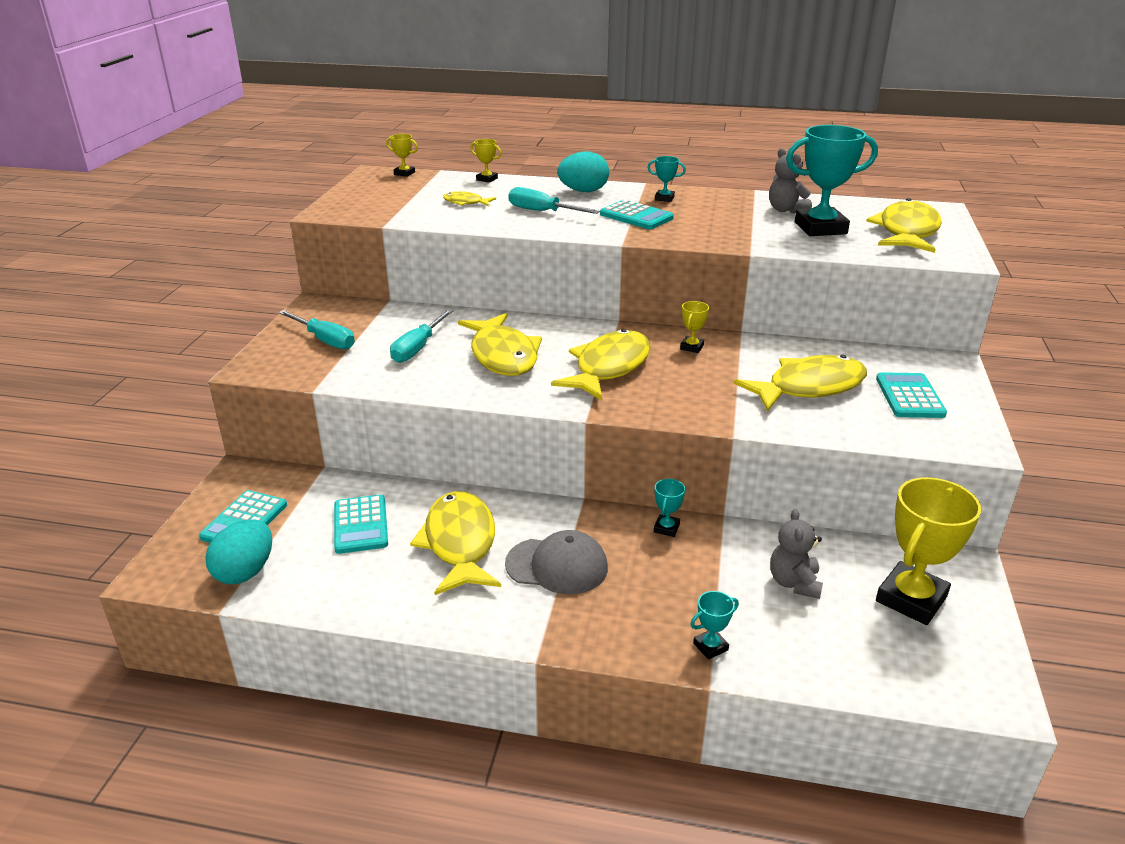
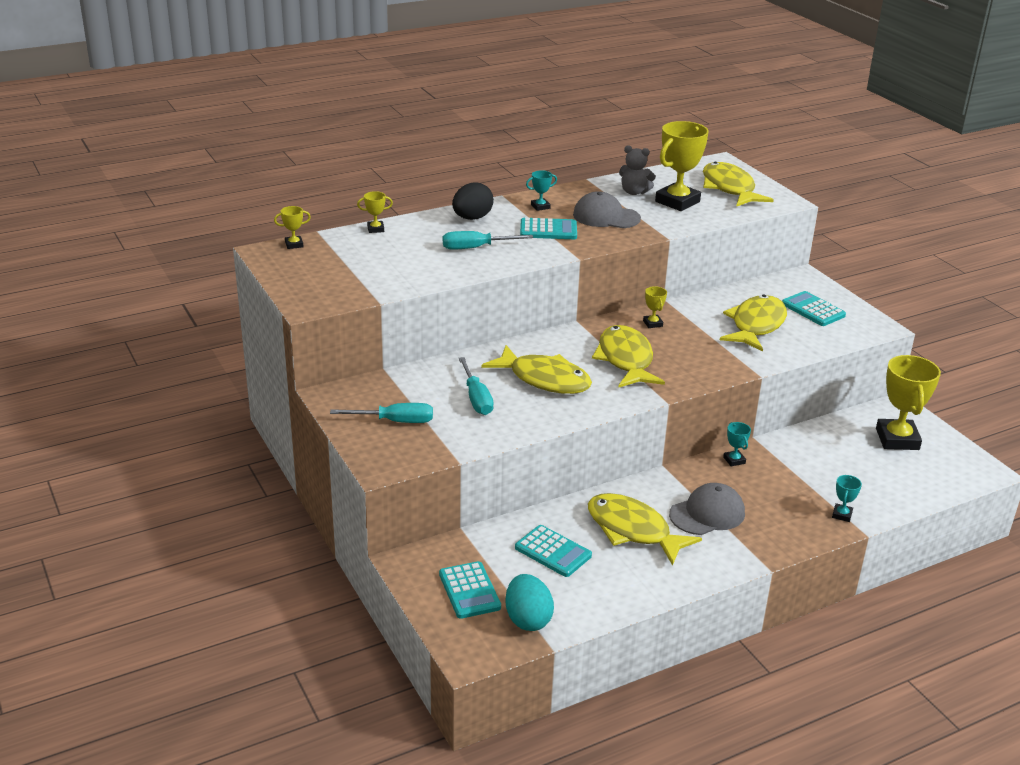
camera: 40 degrees left, 0 degrees up
(466, 203) = (402, 258): yellow fish -> none
(583, 191) = (472, 218): turquoise egg -> black egg
(716, 221) = (606, 217): none -> grey cap
(794, 583) = (836, 459): grey teddy bear -> none
(820, 228) = (677, 202): turquoise trophy -> yellow trophy

